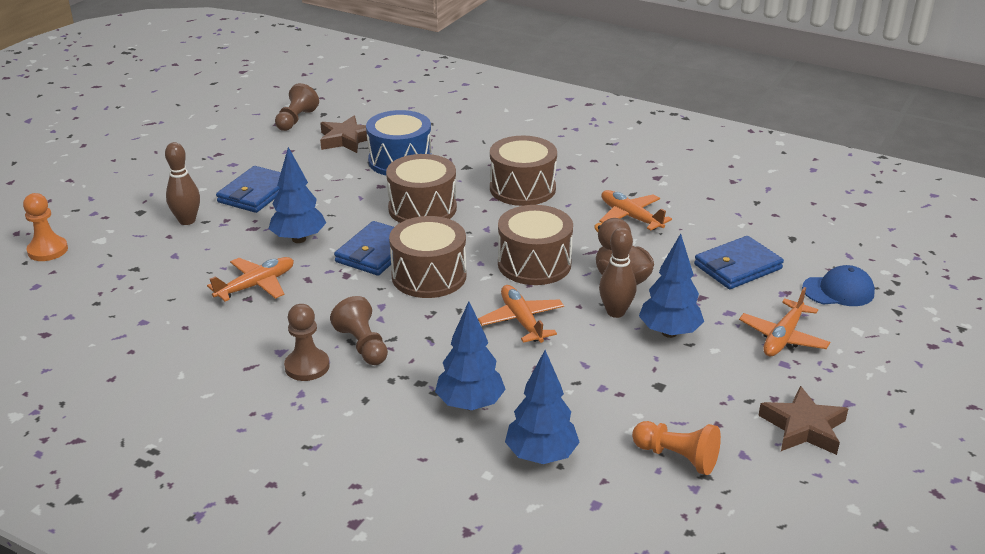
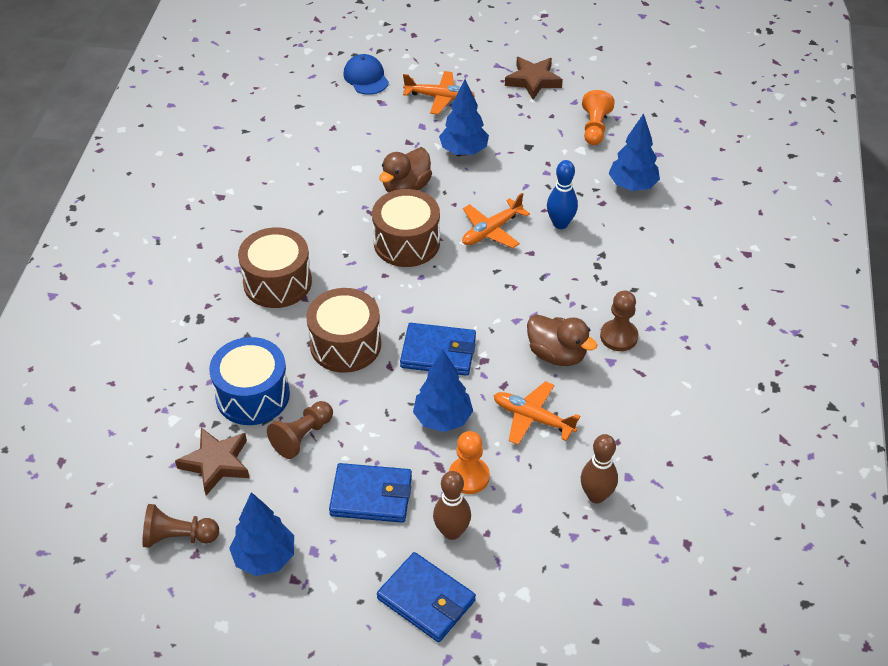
camera: 110 degrees left, 15 degrees up
(48, 250) = (565, 632): orange pawn -> orange pawn (469, 476)
(317, 319) = (557, 354): none -> brown duck
(363, 345) = (574, 313): brown pawn -> brown pawn (302, 436)
(429, 276) = (458, 303): brown drum -> none
(470, 404) = (604, 232): blue tree -> blue tree (264, 558)
(504, 373) = (560, 223): none -> blue bowling pin
(615, 312) = (452, 182): brown bowling pin -> brown bowling pin (596, 495)
(630, 217) = (302, 200): orange plane -> none
(737, 267) = (356, 129): blue wallet -> blue wallet (426, 599)

